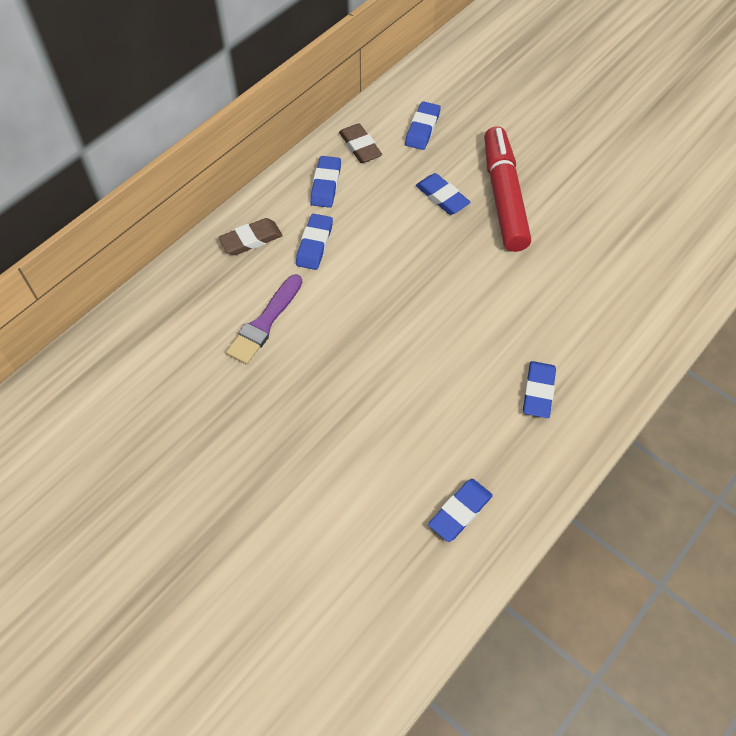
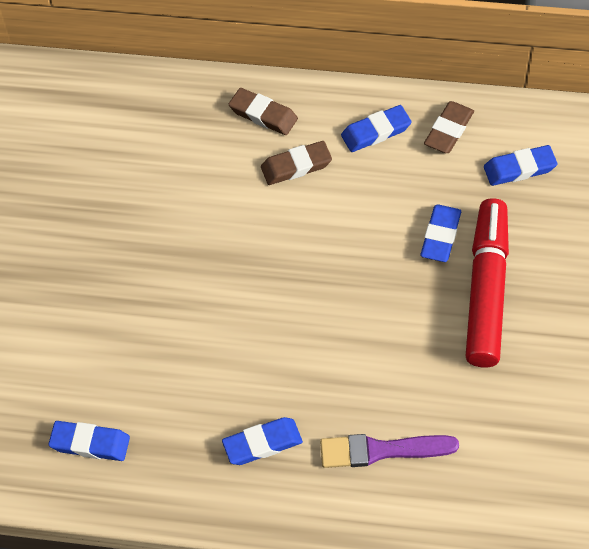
camera: 60 degrees right, 0 degrees up
(265, 322) = (180, 181): purple brush -> purple brush (381, 450)
(314, 244) = (296, 166): blue eraser -> brown eraser
(504, 196) = (486, 289): red marker -> red marker turned 45 degrees counterclockwise

